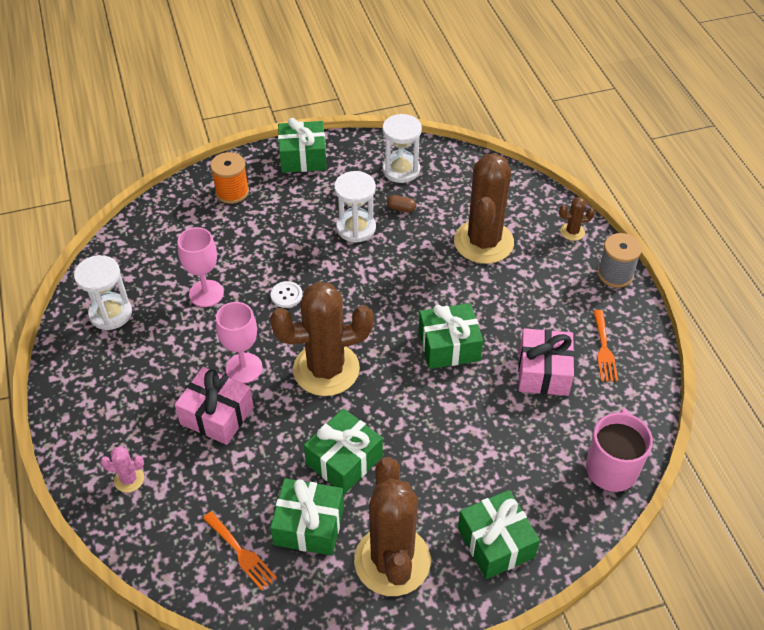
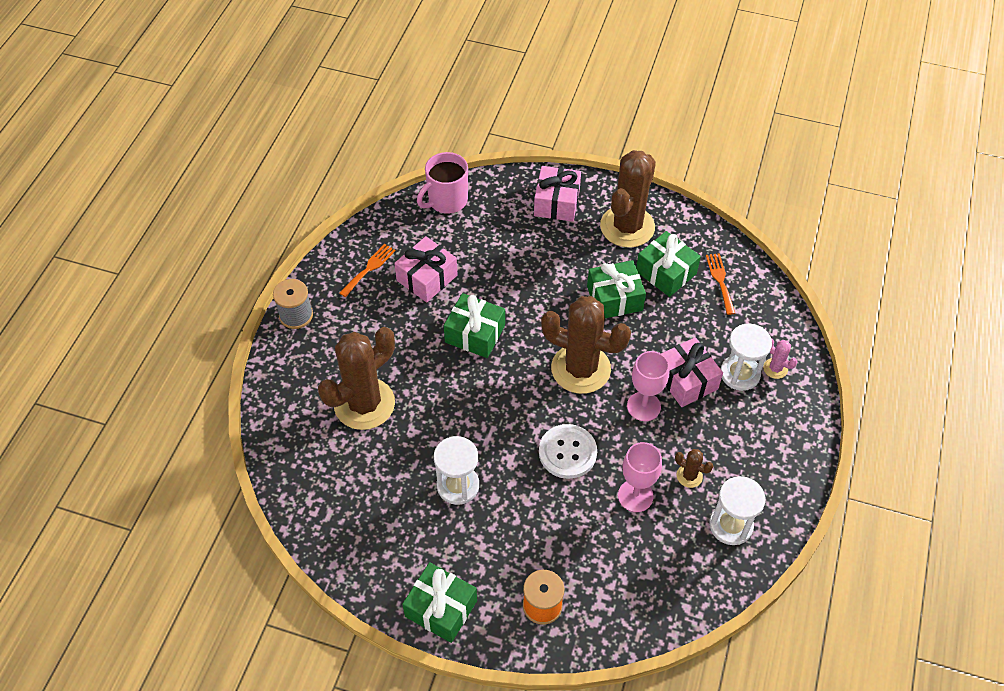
camera: 145 degrees left, 5 degrees up
(286, 295) = (567, 452): white button -> white button, size x1.84
(401, 170) = (362, 528): white hourglass -> white hourglass (740, 374)
(401, 208) = (400, 482): brown capsule -> none
(496, 543) = (556, 202): green gift -> pink gift
(572, 232) = (285, 369): brown cactus -> brown cactus (689, 476)

